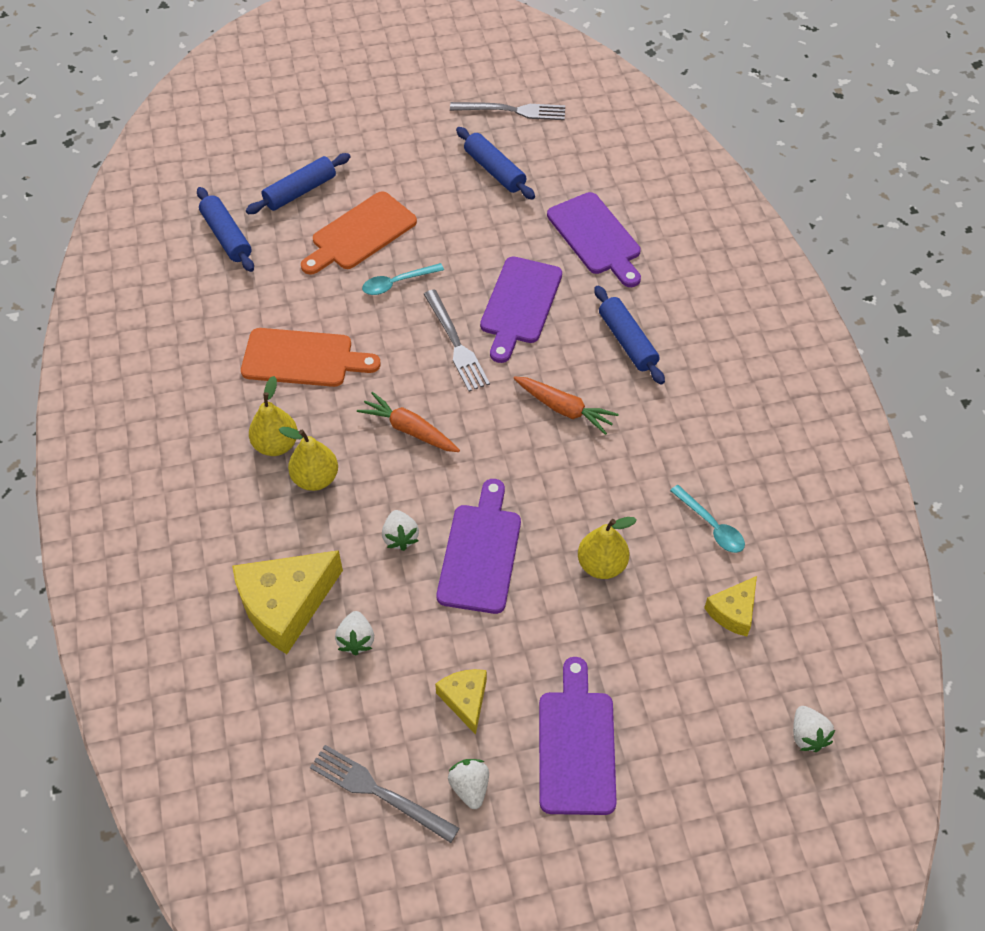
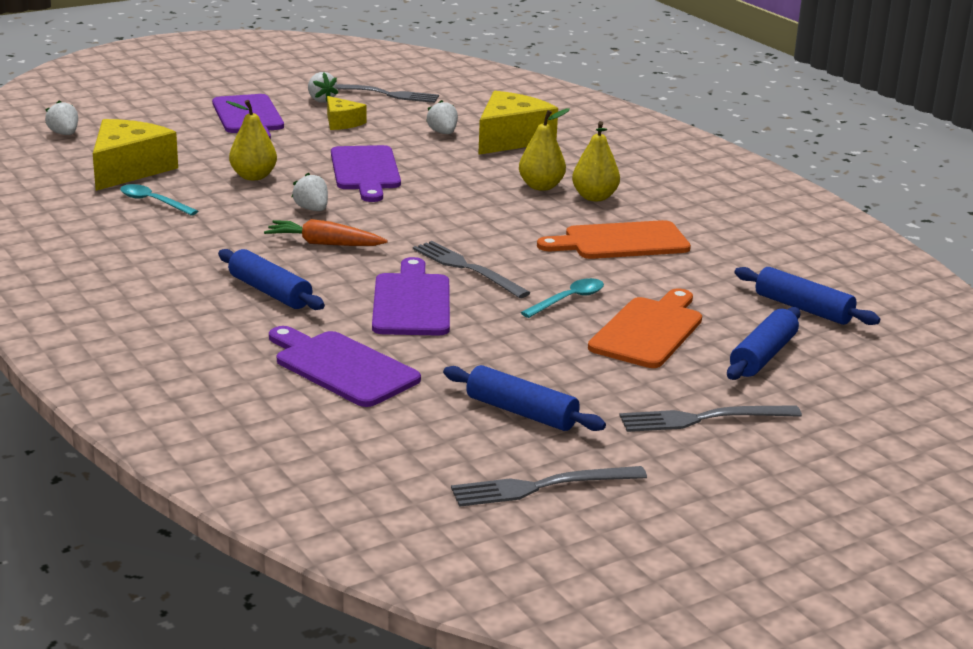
camera: 160 degrees right, 30 degrees down
(384, 143) = (704, 419): none -> grey fork
(400, 537) = (441, 171): white strawberry -> white strawberry (312, 209)
(409, 430) = (475, 217): orange carrot -> none
(733, 611) = (129, 169): yellow cheese -> yellow cheese, size x1.85

